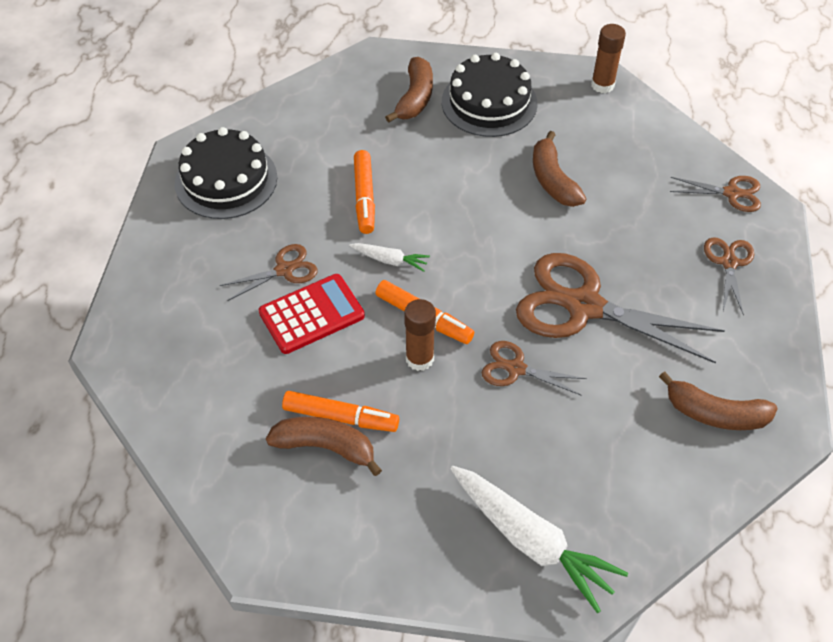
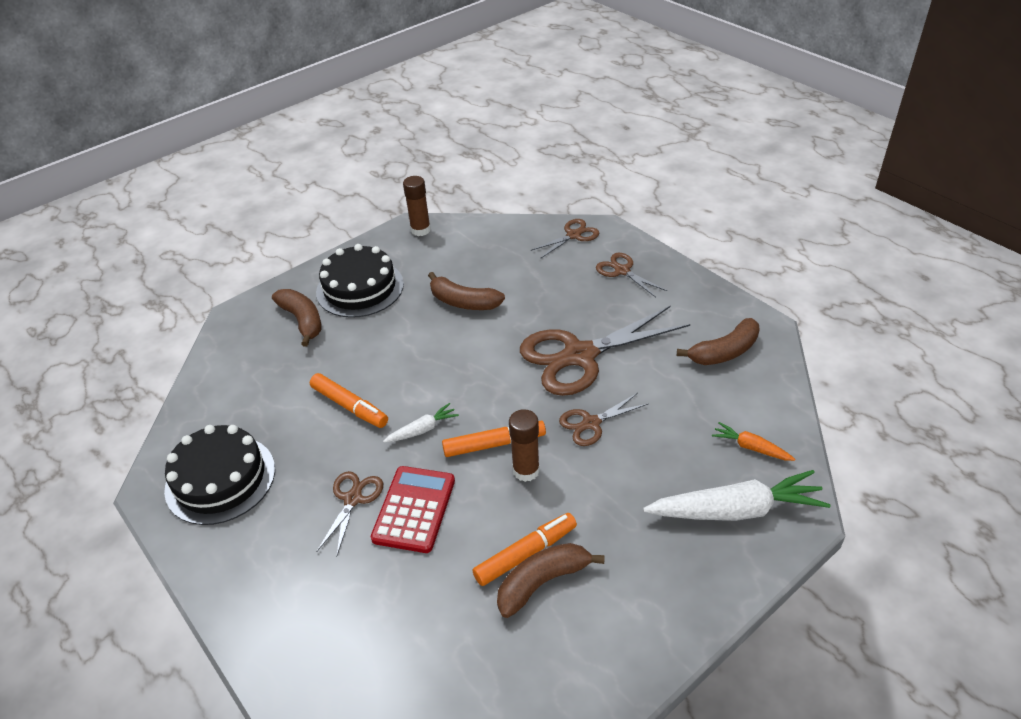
camera: 45 degrees left, 10 degrees down
(616, 509) = (750, 447): none -> orange carrot

